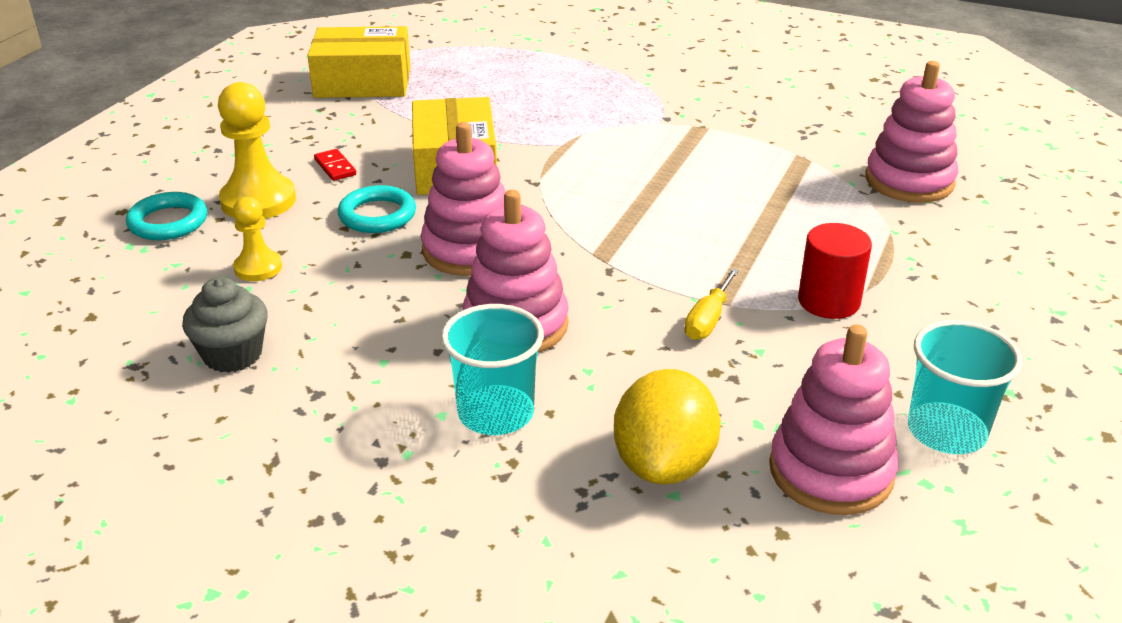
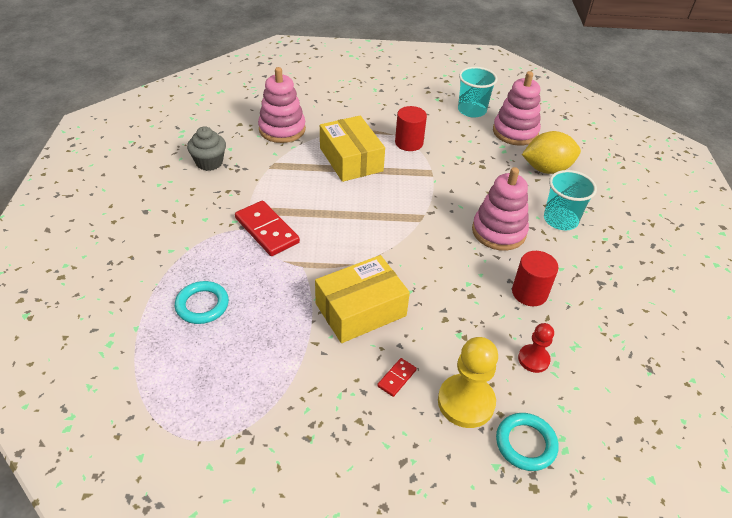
camera: 115 degrees left, 10 degrees up
(233, 355) = (606, 329): grey cupcake -> grey cupcake (209, 162)
(258, 268) = (533, 359): yellow pawn -> red pawn
(363, 82) = (244, 430): yellow box -> yellow box (351, 159)
(364, 307) = (529, 293): none -> red cylinder
(377, 215) = (441, 326): turquoise ring -> turquoise ring (202, 305)
(470, 250) = (449, 269): pink stacking toy -> none
(648, 132) = (266, 230): none -> red domino
(708, 320) = (448, 173): yellow screwdriver -> none

